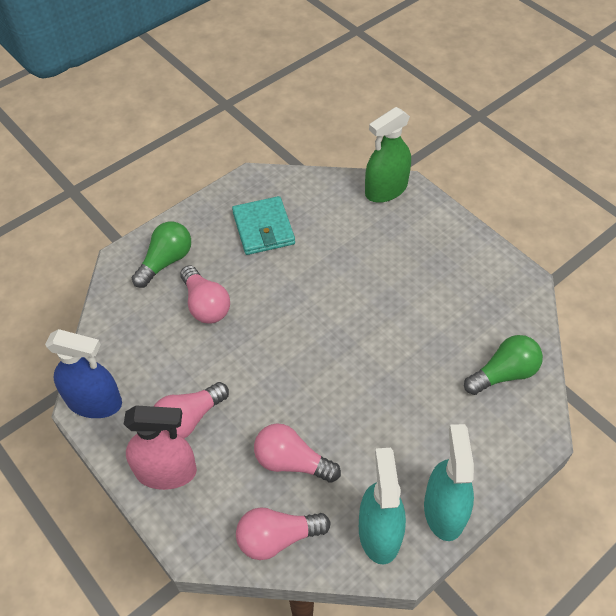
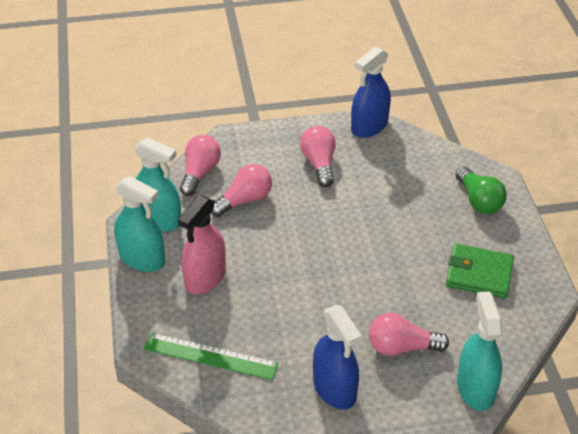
camera: 120 degrees right, 10 degrees down
(166, 471) = (288, 141): pink spray bottle -> pink spray bottle (205, 278)
(205, 305) = (416, 207): pink light bulb -> pink light bulb (401, 347)
(263, 228) = (479, 274): turquoise wallet -> green wallet
(386, 189) = (475, 388): green spray bottle -> turquoise spray bottle
(459, 271) = (334, 388): none -> blue spray bottle
(503, 373) = (210, 356): green light bulb -> green ruler

